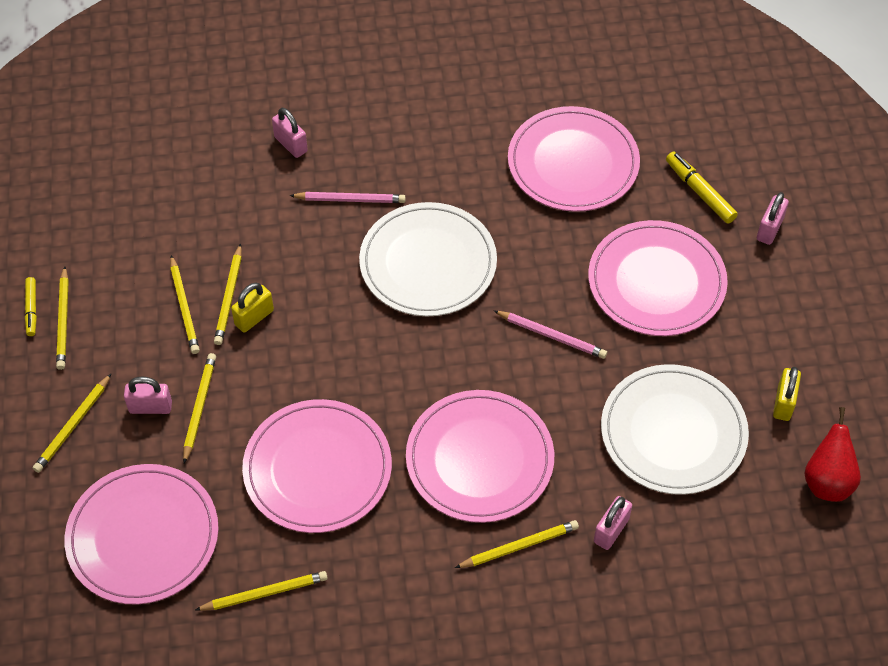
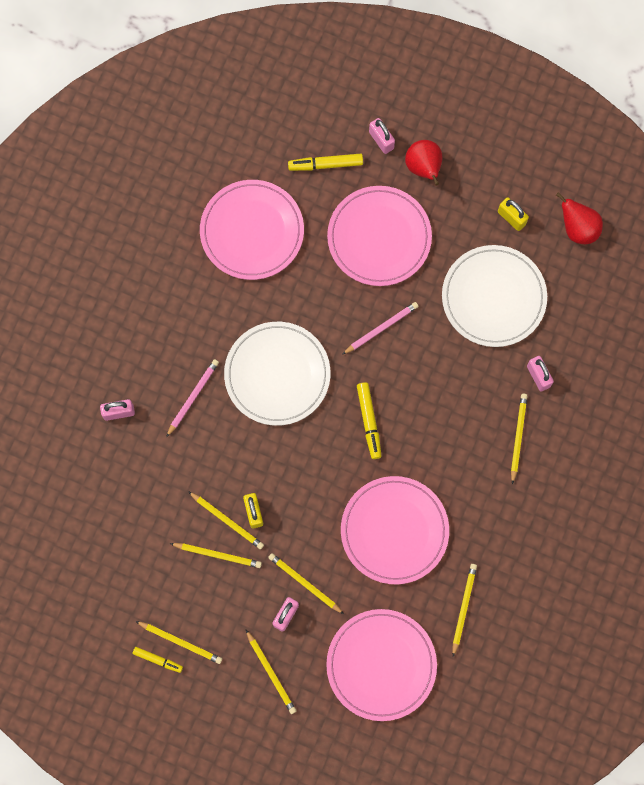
camera: 60 degrees left, 20 degrees up
(433, 378) = (369, 421): none -> yellow marker
(479, 459) = (445, 426): pink plate -> none
(771, 285) = (424, 168): none -> red pear

